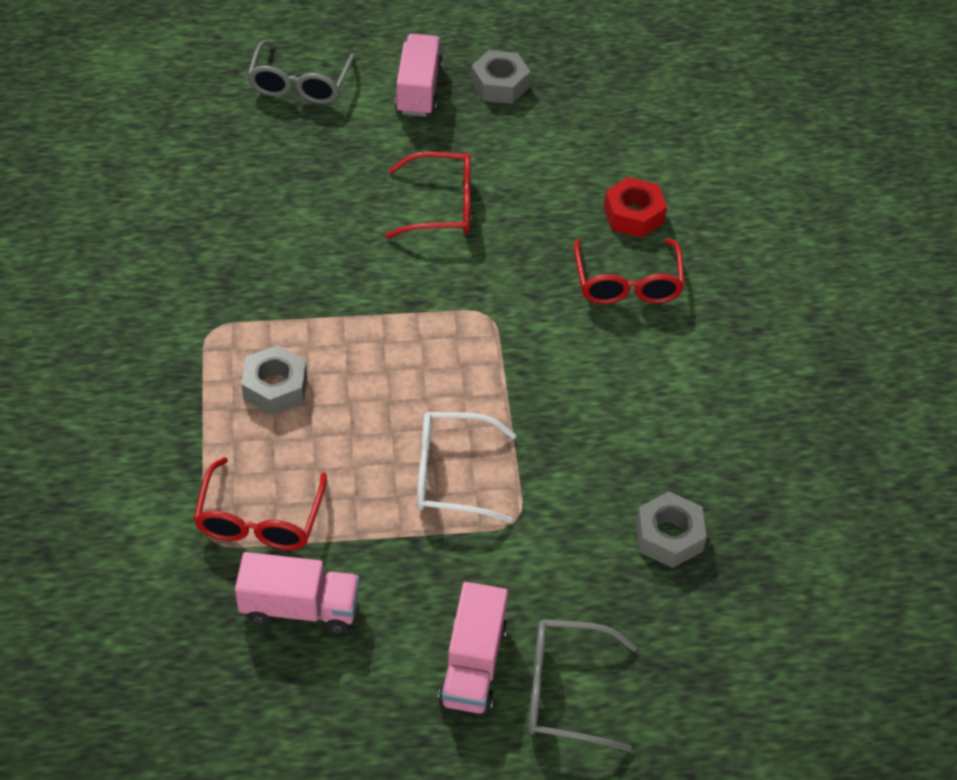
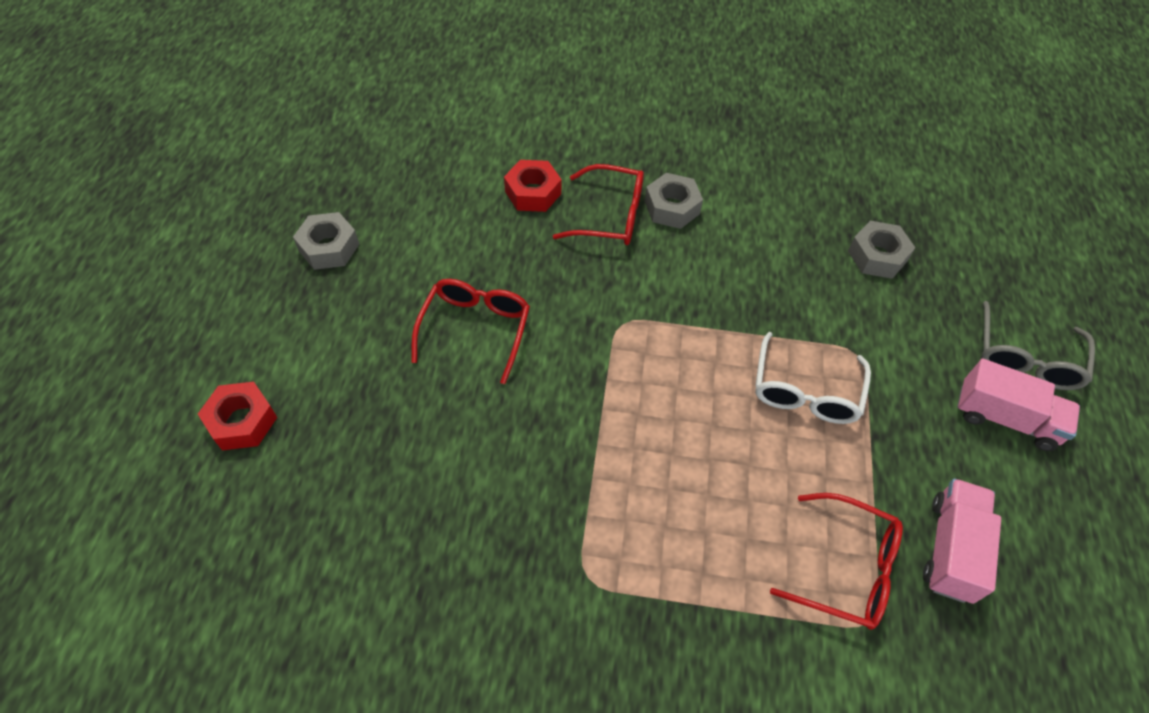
camera: 75 degrees left, 5 degrees up
(275, 387) = (679, 525): grey nut -> grey nut (672, 207)
(300, 83) = (242, 421): grey glasses -> red nut
(418, 90) = (305, 314): pink truck -> none

